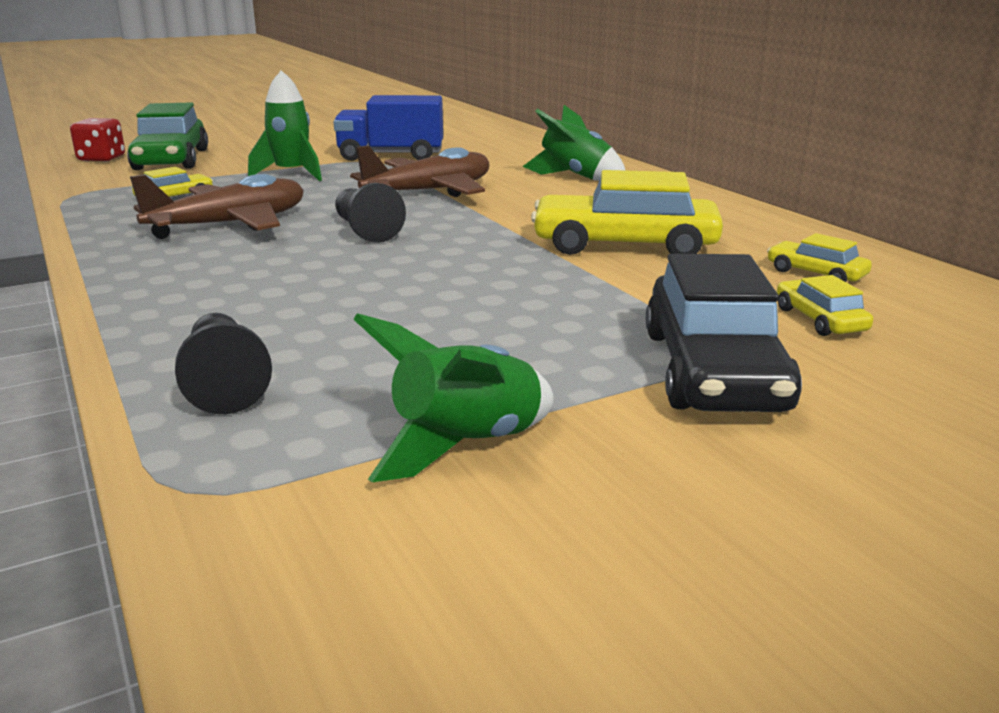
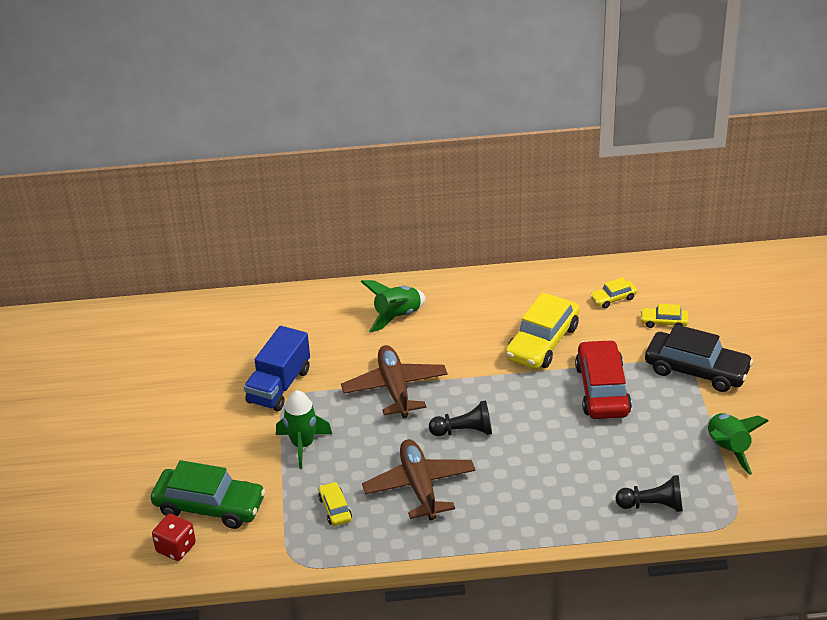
camera: 65 degrees left, 15 degrees up
(550, 297) = (602, 390): none -> red car

